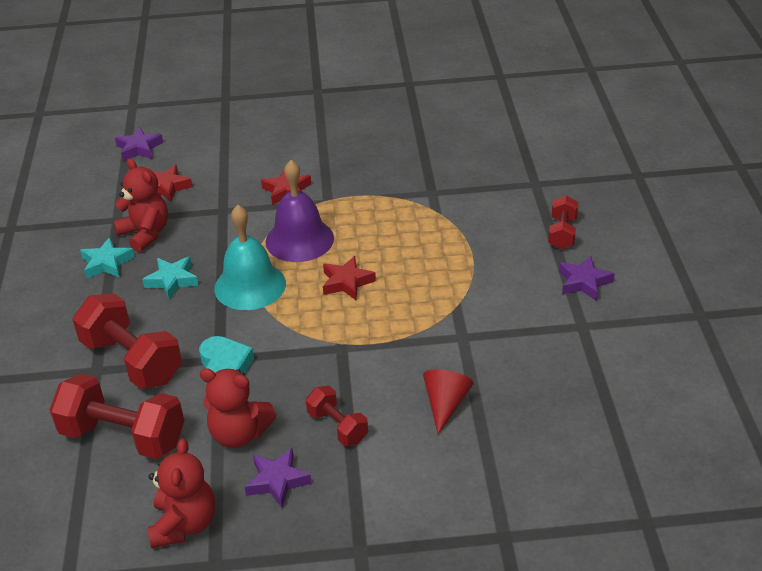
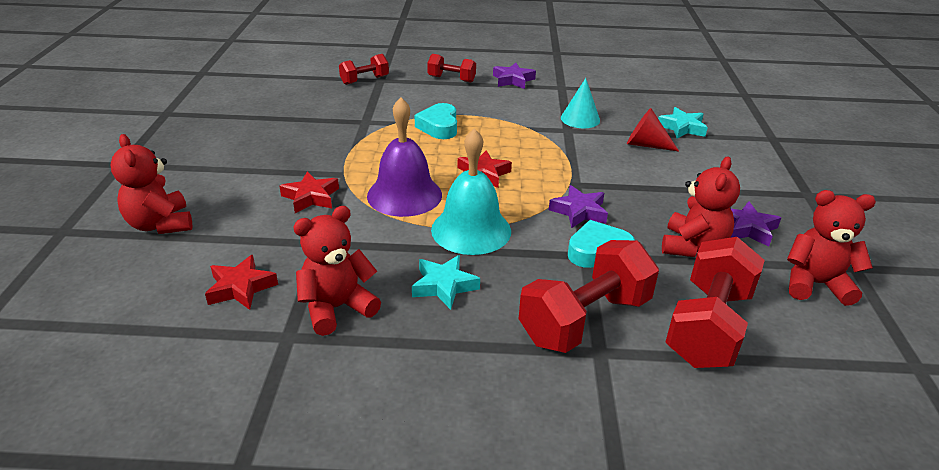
camera: 85 degrees left, 5 degrees down
(107, 263) = (386, 345): turquoise star -> turquoise star (682, 128)
(139, 148) = (118, 314): purple star -> purple star (579, 211)
(238, 133) = (160, 224): none -> red teddy bear
(337, 426) = (676, 194): red dumbbell -> red dumbbell (364, 80)
(437, 241) = (439, 127): none -> turquoise heart
(495, 346) = (580, 119): none -> turquoise cone

